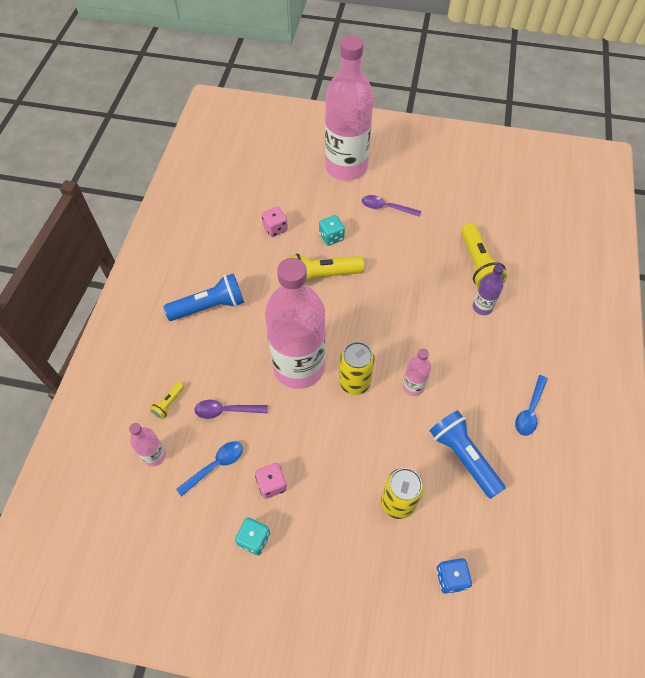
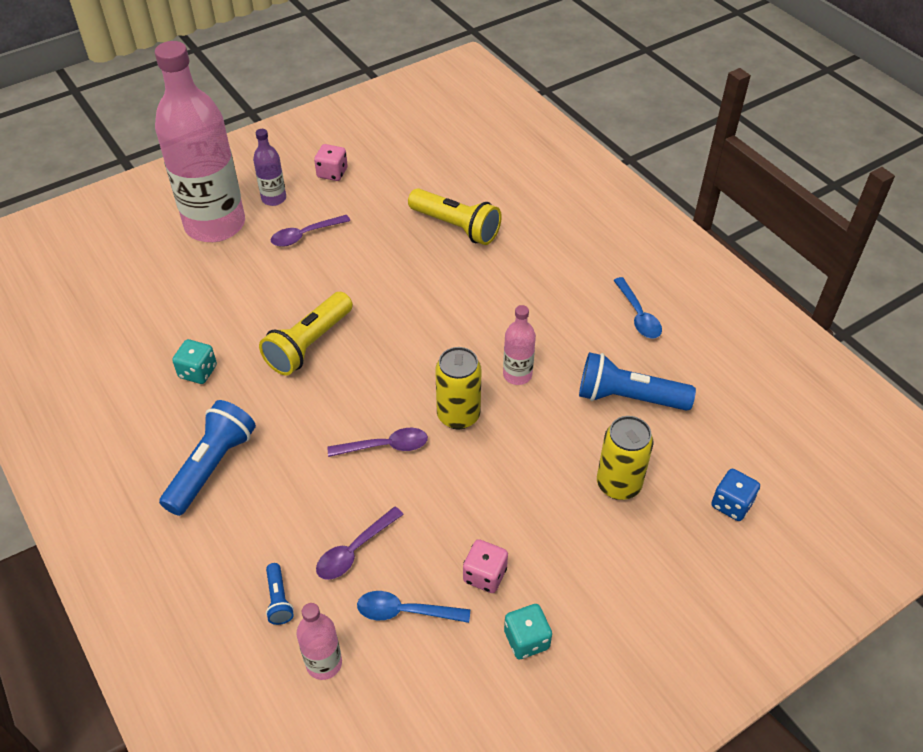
camera: 45 degrees left, 10 degrees down
(168, 404) = (279, 599): yellow flashlight -> blue flashlight
(215, 466) = (405, 611): blue spoon -> blue spoon turned 90 degrees counterclockwise
(275, 228) = (200, 335): pink dice -> pink dice (332, 173)
(299, 367) = (385, 446): pink bottle -> purple spoon
(331, 237) = (276, 301): turquoise dice -> turquoise dice (198, 372)
(482, 307) = (501, 260): purple bottle -> purple bottle (274, 199)

